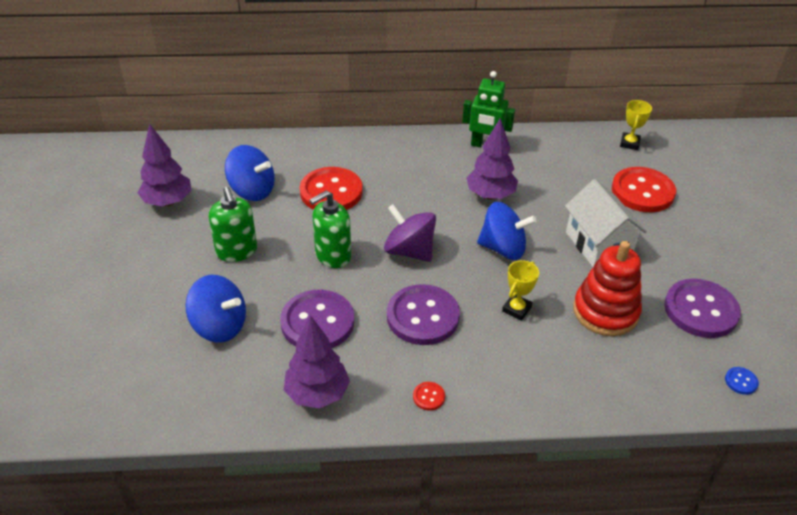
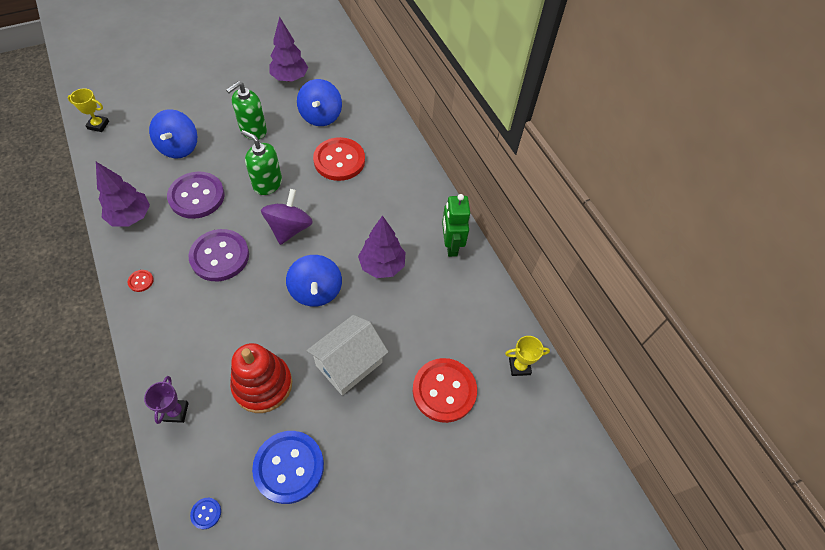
camera: 65 degrees right, 15 degrees up
(516, 309) = (246, 317): yellow trophy -> yellow trophy (98, 125)
(621, 389) = (176, 412): none -> purple trophy
(700, 310) = (289, 467): purple button -> blue button

